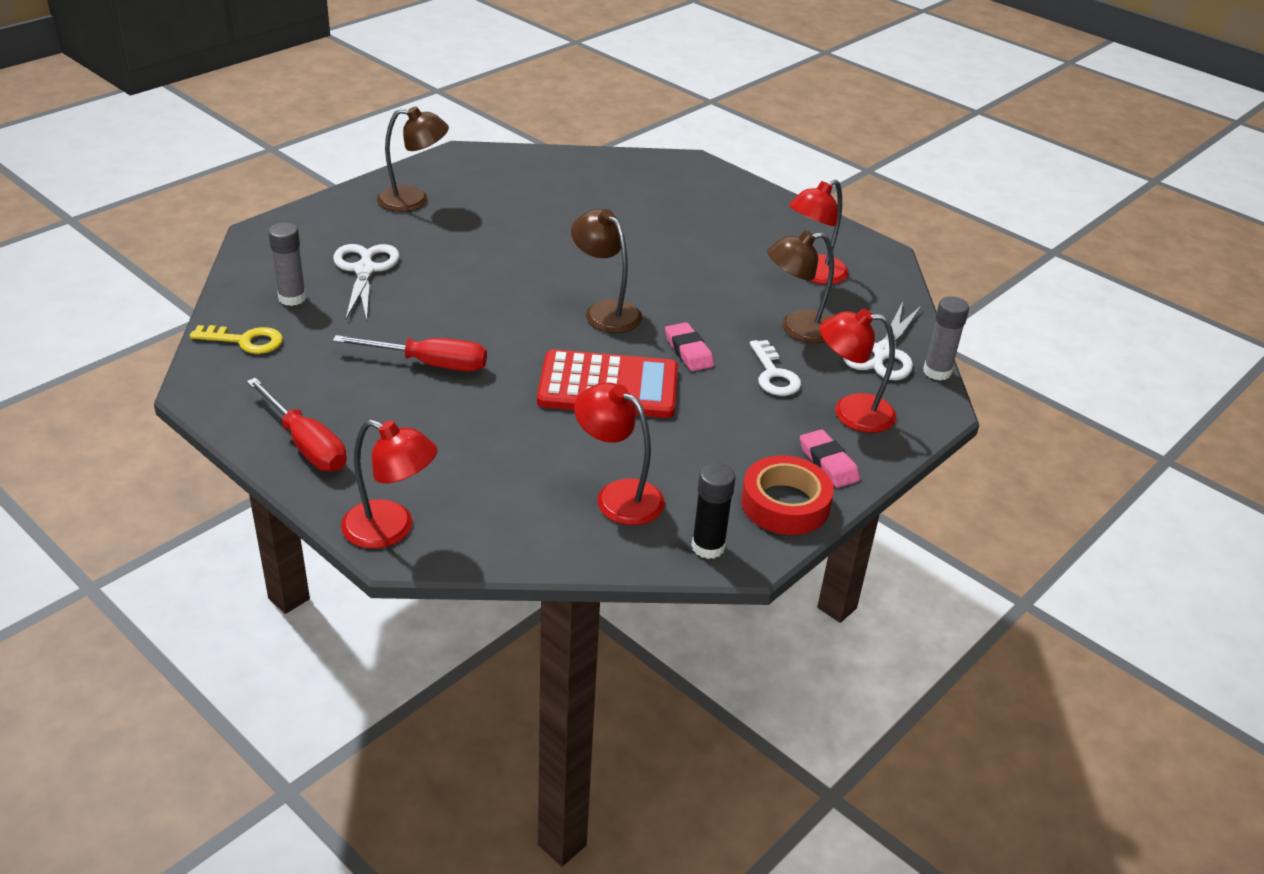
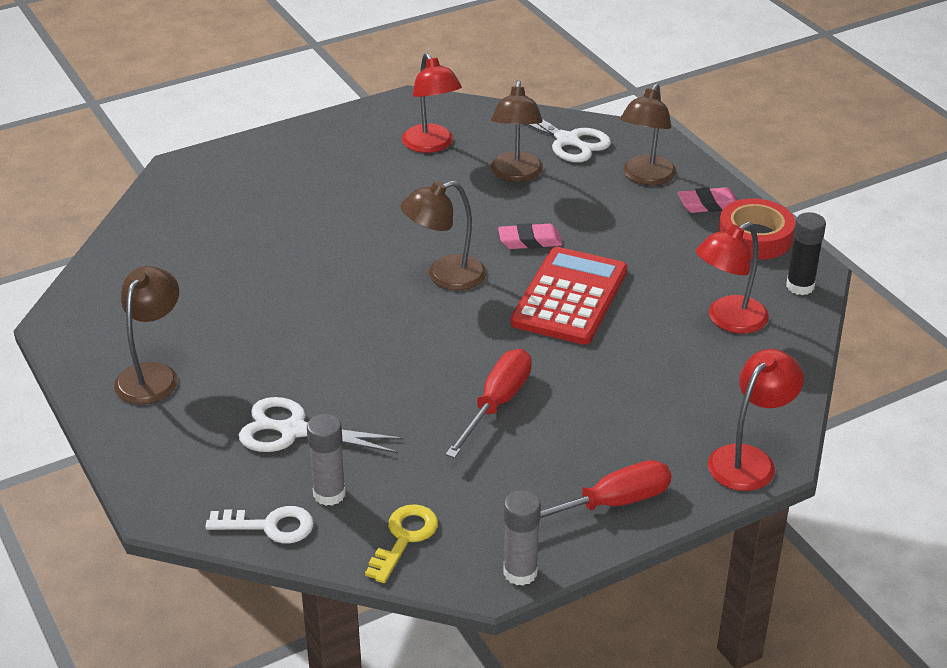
camera: 70 degrees left, 0 degrees up
(773, 374) = (580, 203): white key -> white key (269, 526)
(851, 412) = (645, 177): red lamp -> brown lamp
(937, 372) = (602, 122): grey glue stick -> grey glue stick (520, 572)

